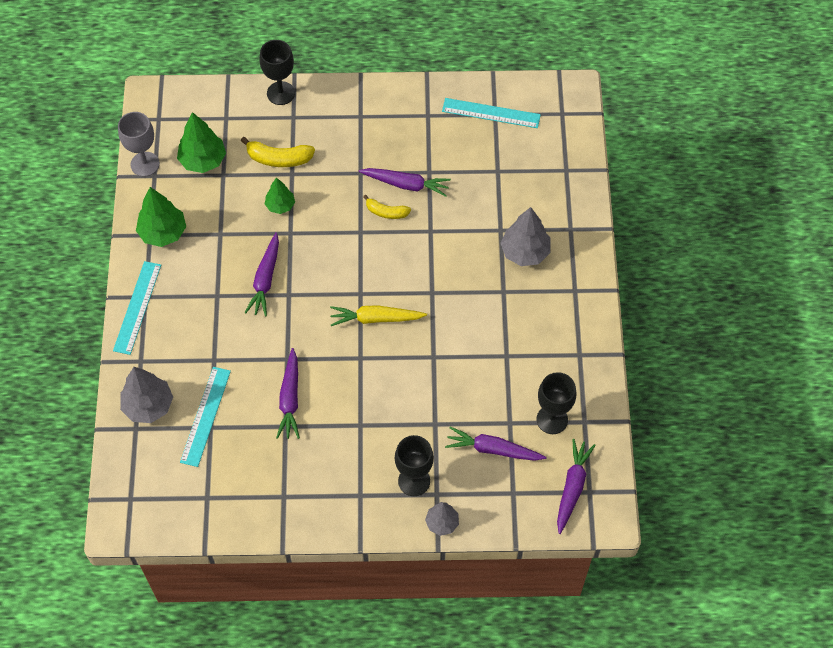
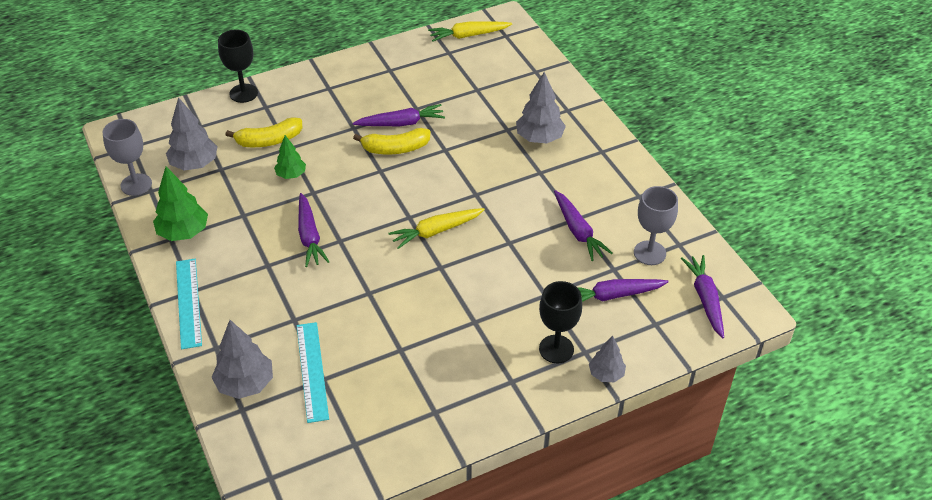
camera: 25 degrees left, 15 degrees down
(203, 160) = (194, 164): green tree -> grey tree
(290, 399) = (391, 325): purple carrot -> purple carrot (578, 231)
(386, 212) = (395, 148): yellow banana -> yellow banana, size x1.53
(491, 113) = (445, 52): turquoise ruler -> none
(525, 100) = (468, 35): none -> yellow carrot
(552, 419) = (649, 253): black goblet -> grey goblet

